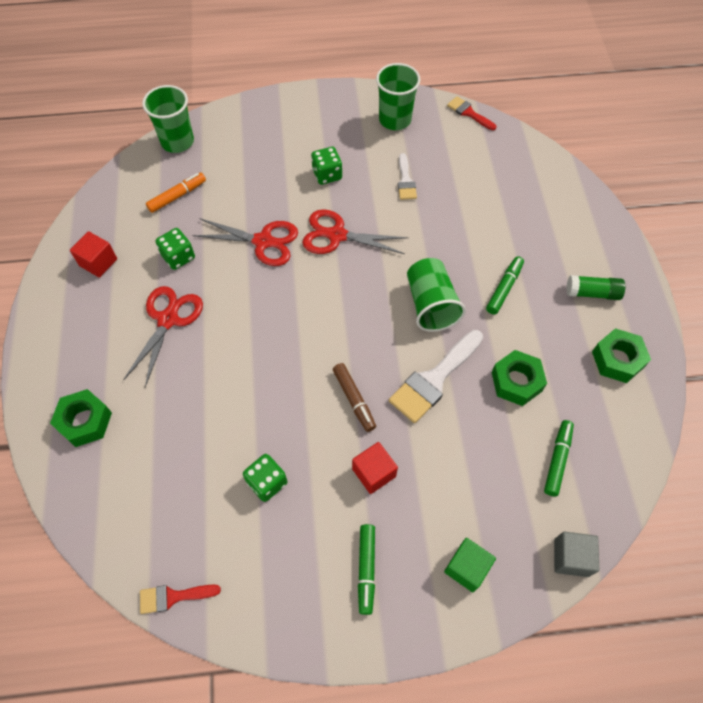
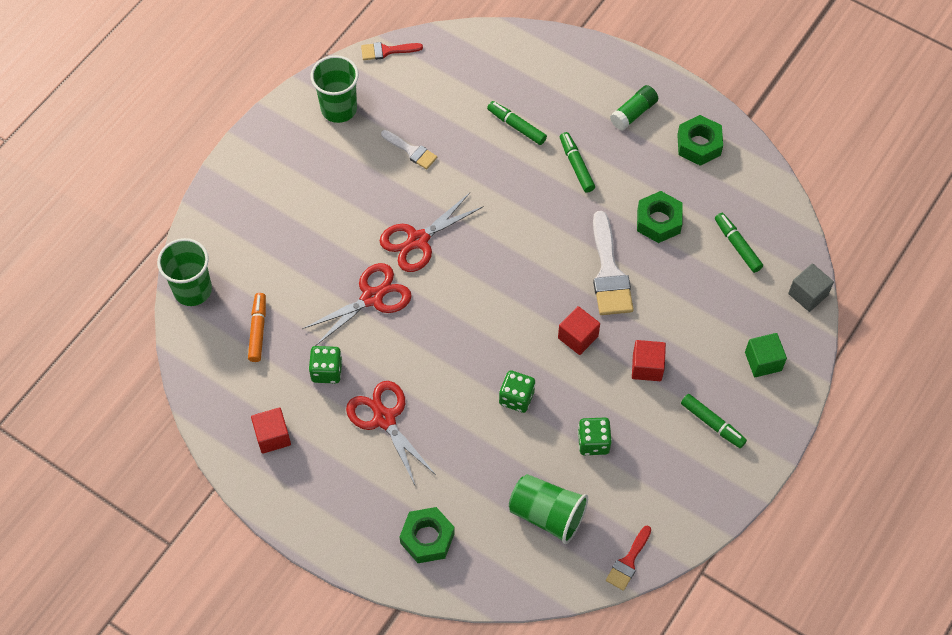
camera: 50 degrees left, 0 degrees up
(327, 175) = (348, 202): green dice -> green dice (516, 398)
(354, 399) = (578, 337): brown marker -> red cube
(431, 305) = (545, 225): green cup -> green cup (547, 514)
(494, 227) = (516, 126): none -> green marker

